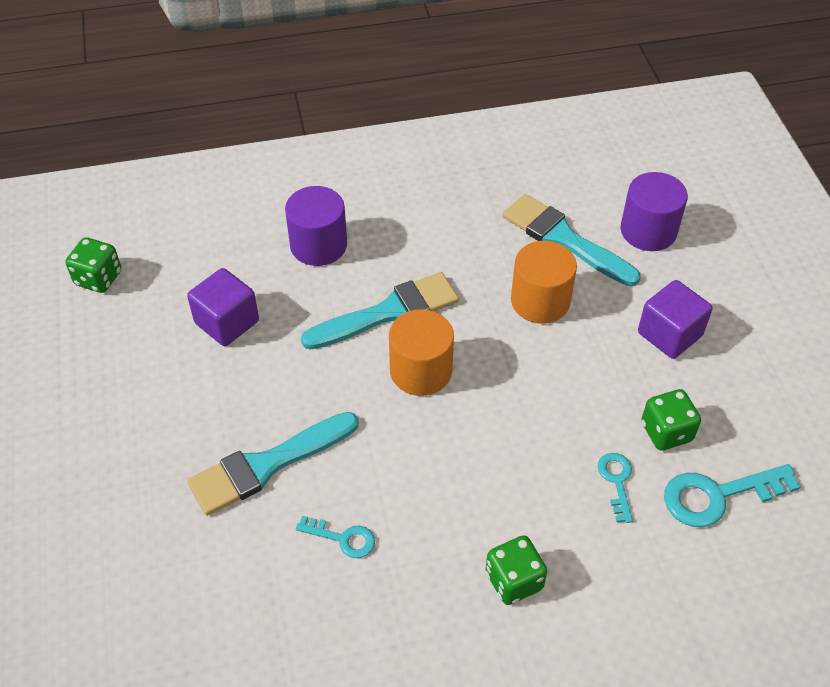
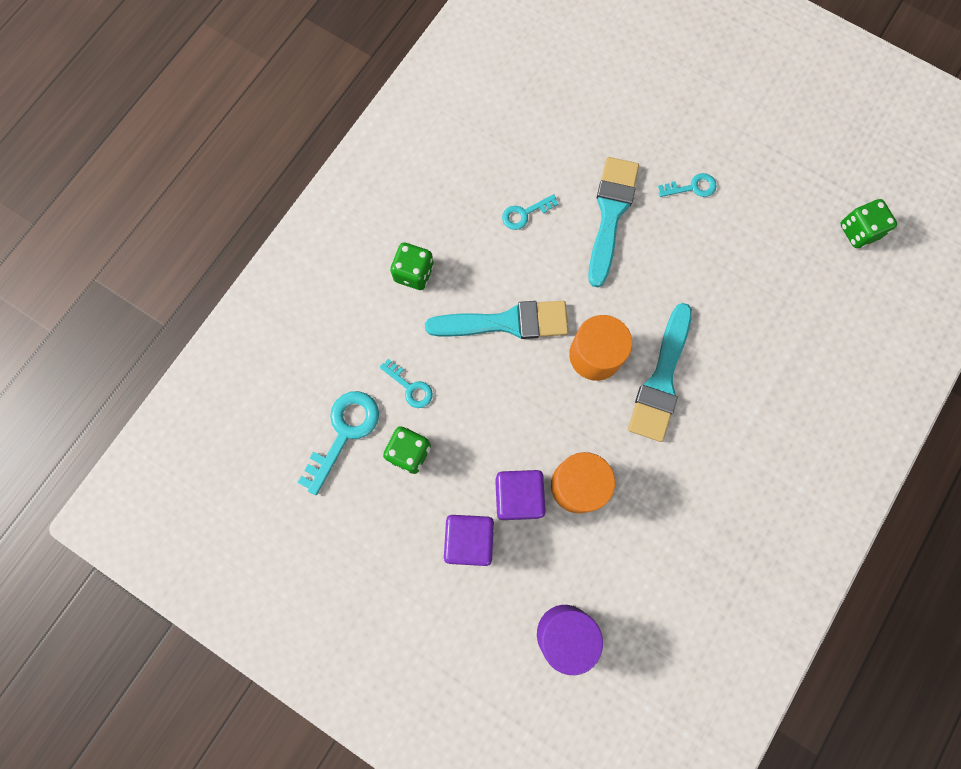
camera: 135 degrees right, 25 degrees up
(168, 423) = (692, 187): none -> turquoise key
(227, 322) = (745, 277): purple cube -> purple cube (518, 496)
(318, 245) = (766, 389): purple cylinder -> none
(564, 239) = (615, 562): turquoise brush -> turquoise brush (506, 322)

